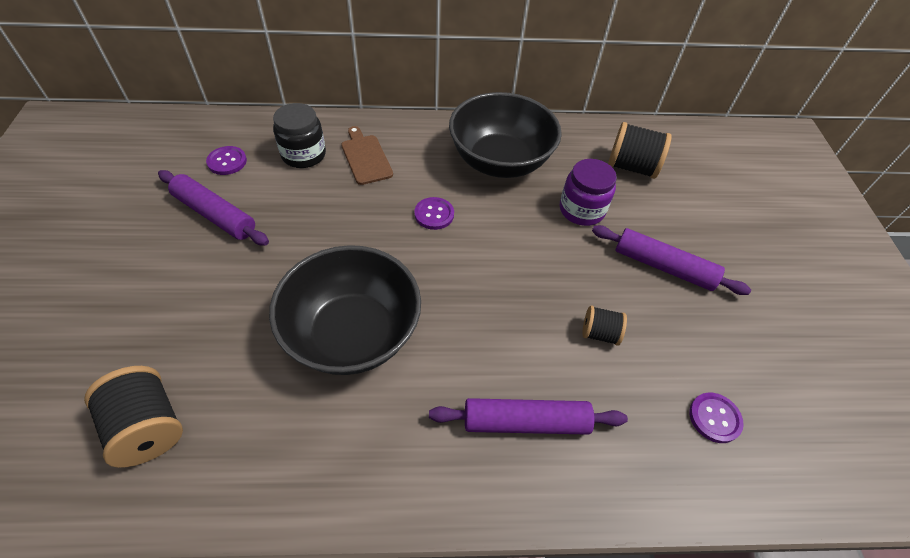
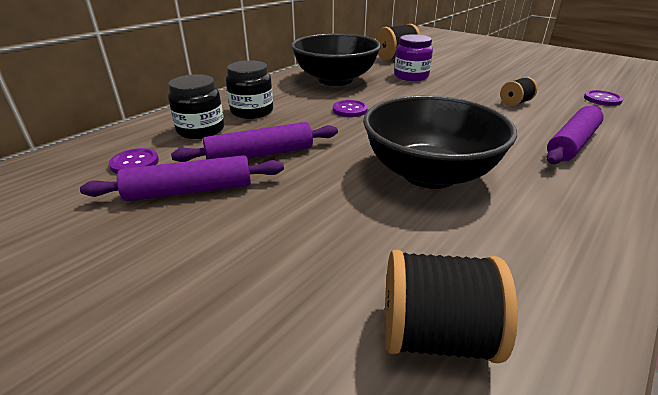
camera: 45 degrees left, 20 degrees down
(365, 157) = (252, 111): brown cutting board -> black jar
(663, 267) = (481, 75): purple rolling pin -> purple rolling pin (260, 155)

